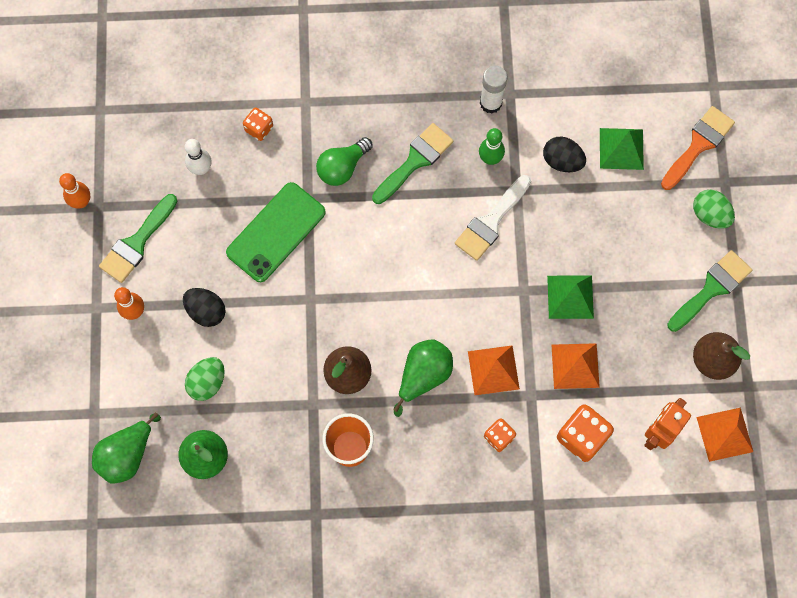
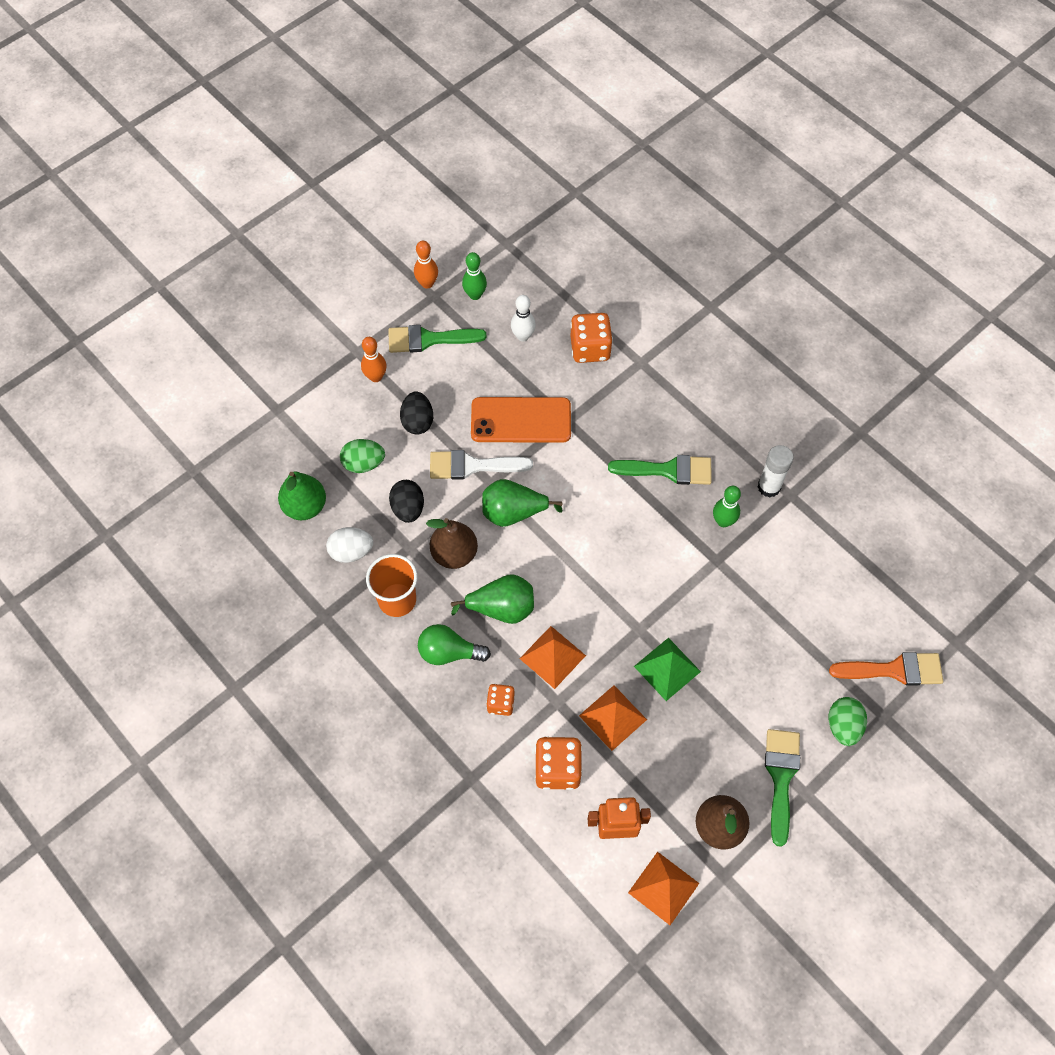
camera: 50 degrees right, 10 degrees down
(127, 455) = (264, 454): green pear -> green pear (513, 513)
(128, 174) = (475, 295): none -> green bowling pin
(259, 128) = (590, 349): orange dice -> orange dice, size x1.69
(276, 232) = (521, 420): green phone -> orange phone
(278, 451) = (351, 552): none -> white egg
(342, 167) = (614, 425): green light bulb -> green light bulb (449, 652)
(491, 222) = (672, 561): white brush -> white brush (472, 466)
(562, 161) = (774, 575): black egg -> black egg (408, 508)
(621, 148) = (829, 612): green pyramid -> none
(712, 288) = (781, 777): green brush -> green brush turned 90 degrees counterclockwise

